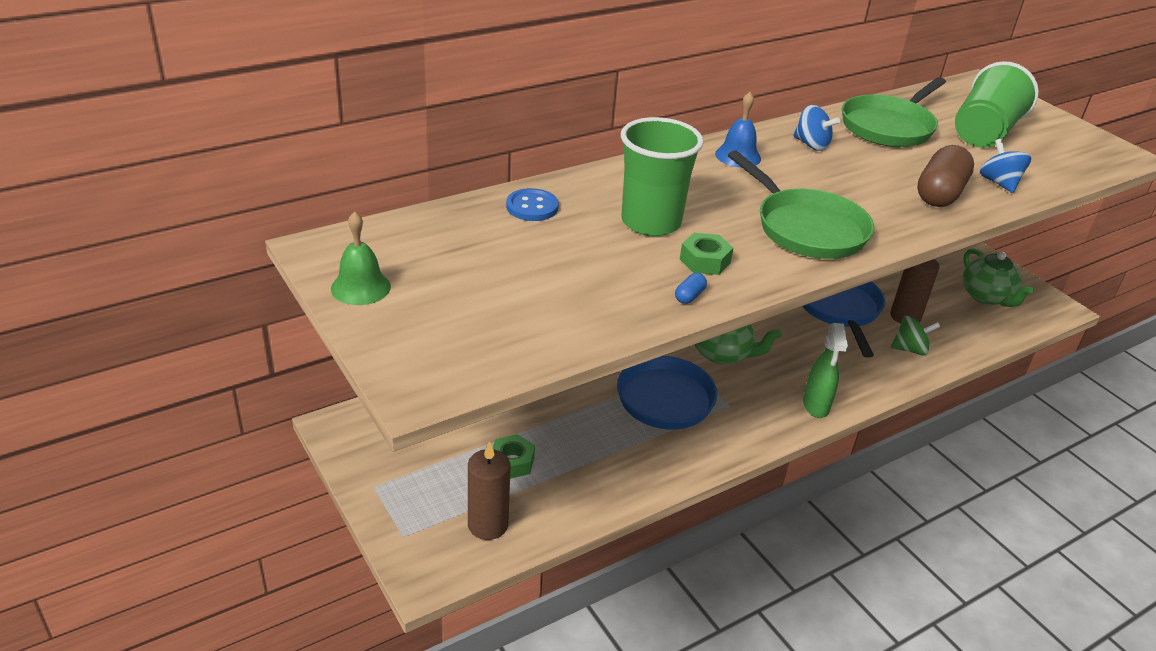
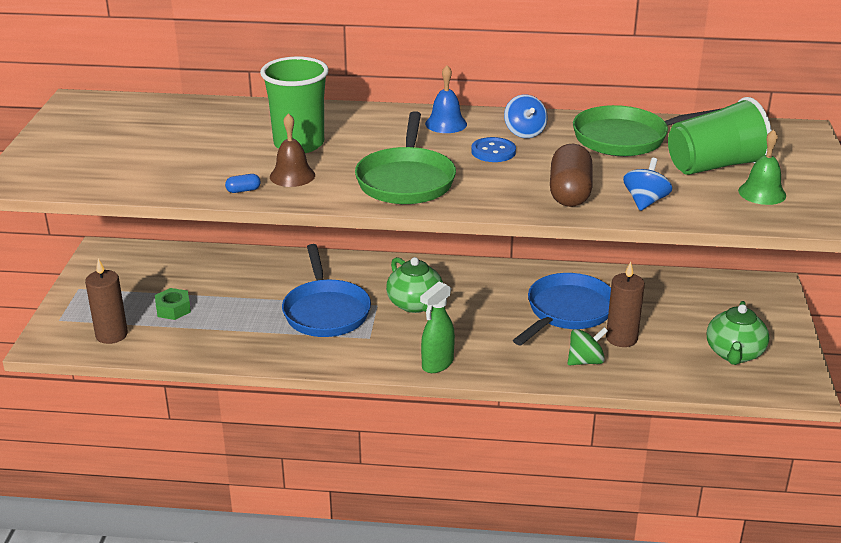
camera: 40 degrees right, 5 degrees down
(360, 287) = (65, 125): green bell -> green bell (762, 193)
(532, 207) = (237, 114): blue button -> blue button (493, 152)
(705, 261) = (292, 176): green nut -> brown bell
(910, 349) = (585, 361): green spinning top -> green spinning top turned 60 degrees counterclockwise
(939, 194) = (569, 193): brown capsule -> brown capsule turned 60 degrees counterclockwise

